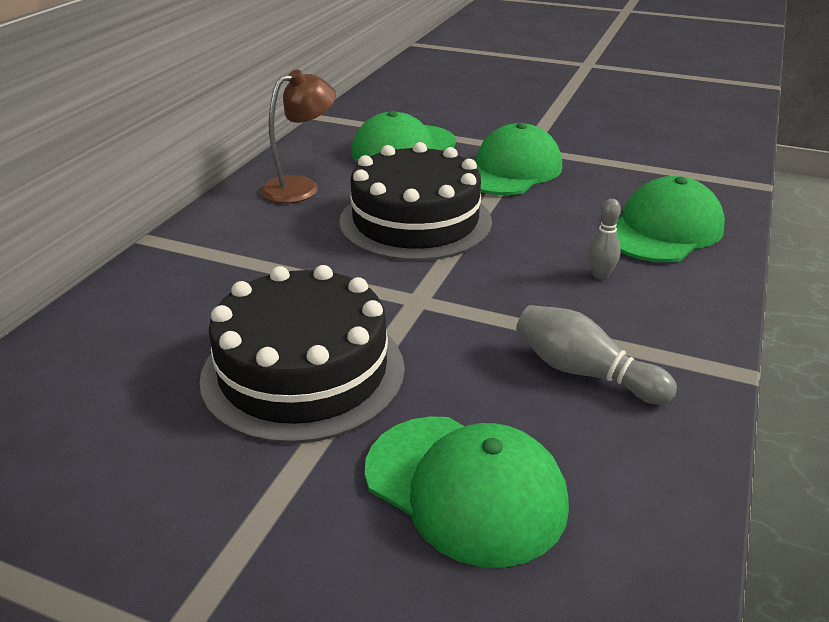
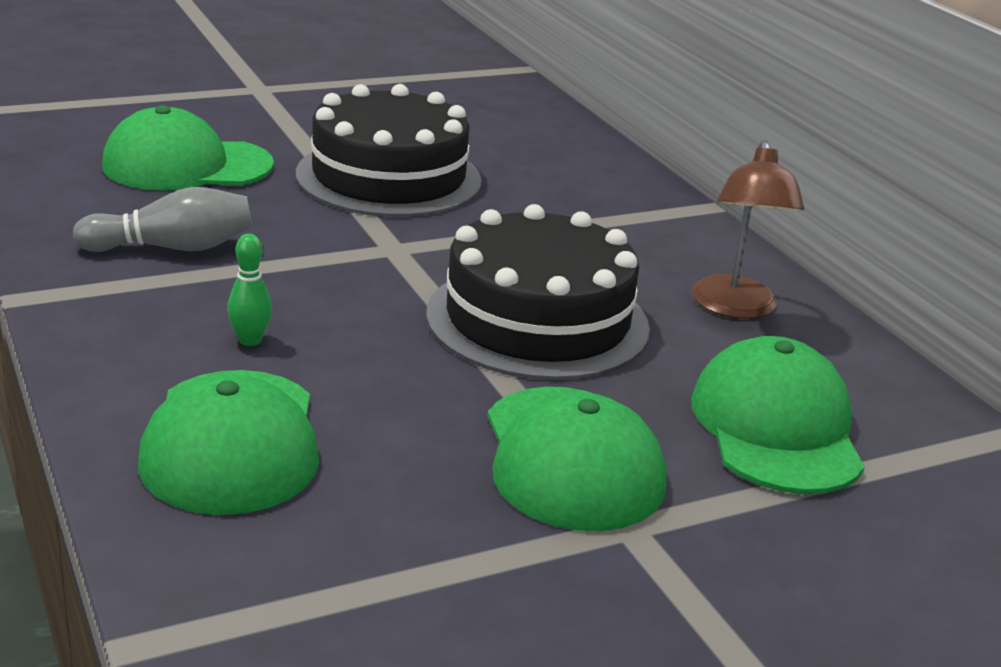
camera: 130 degrees right, 5 degrees down
(600, 275) = (250, 340): grey bowling pin -> green bowling pin

